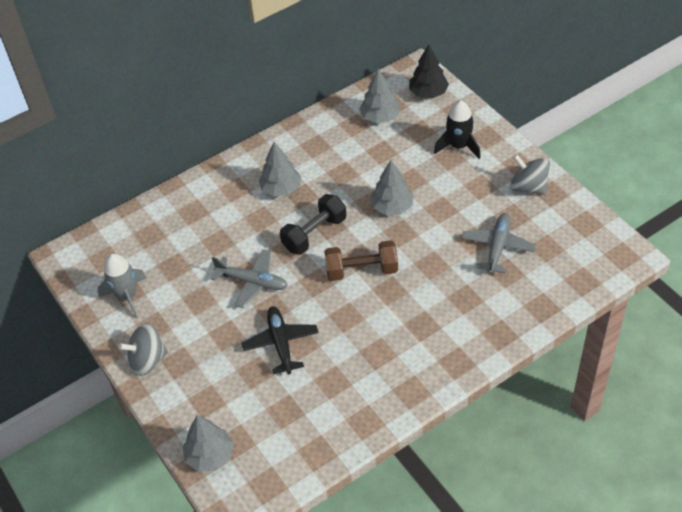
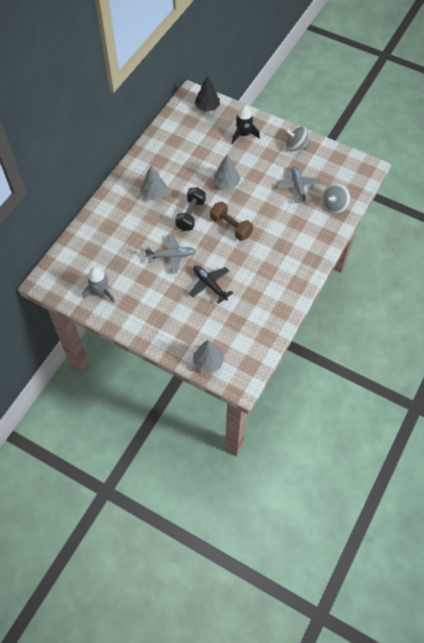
camera: 30 degrees left, 10 degrees up
(147, 360) = (137, 324): grey spinning top -> grey spinning top (334, 205)
(362, 270) = (231, 227): brown dumbbell -> brown dumbbell turned 75 degrees clockwise
(380, 117) = (187, 131): grey tree -> none

